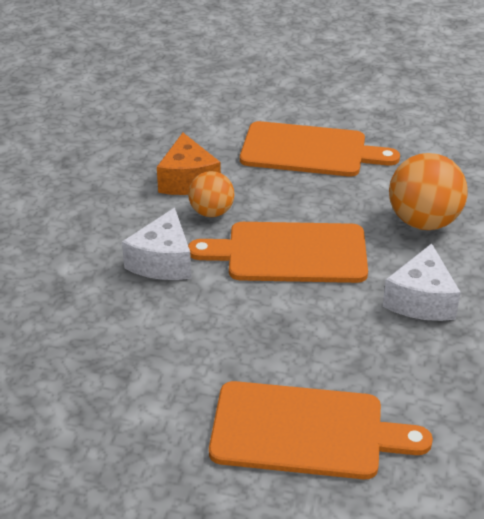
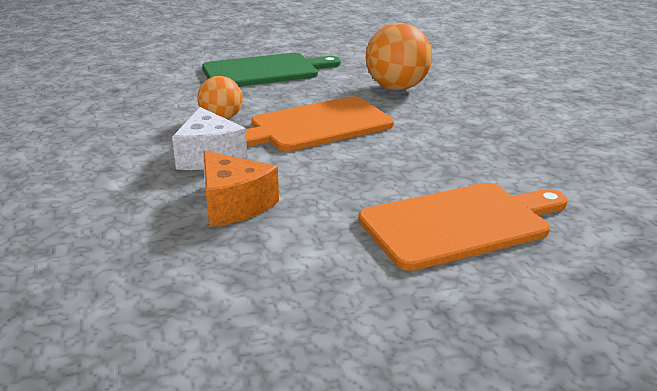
camera: 30 degrees left, 10 degrees down
(188, 180) = (179, 106): orange cheese -> orange cheese (234, 205)
(309, 151) = (265, 71): orange cutting board -> green cutting board
(421, 300) = (448, 126): white cheese -> none

